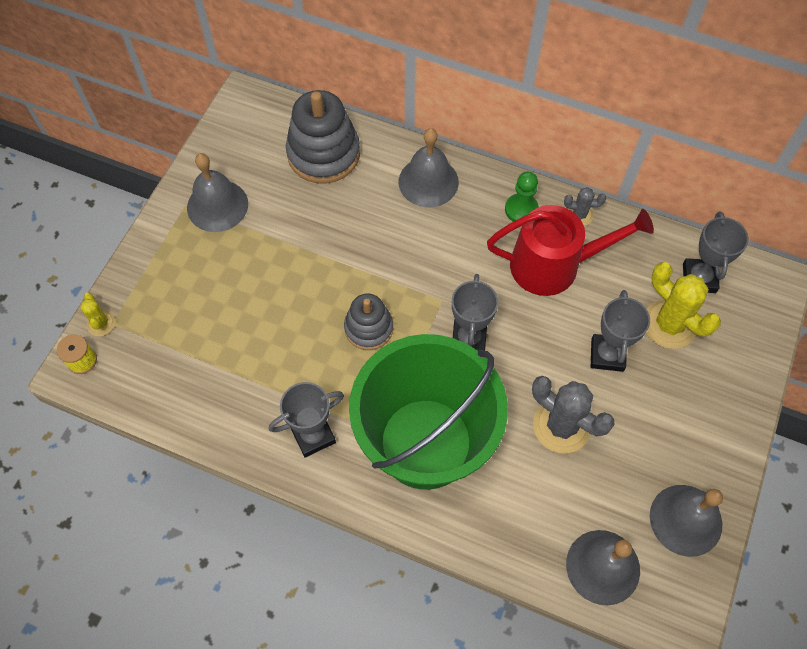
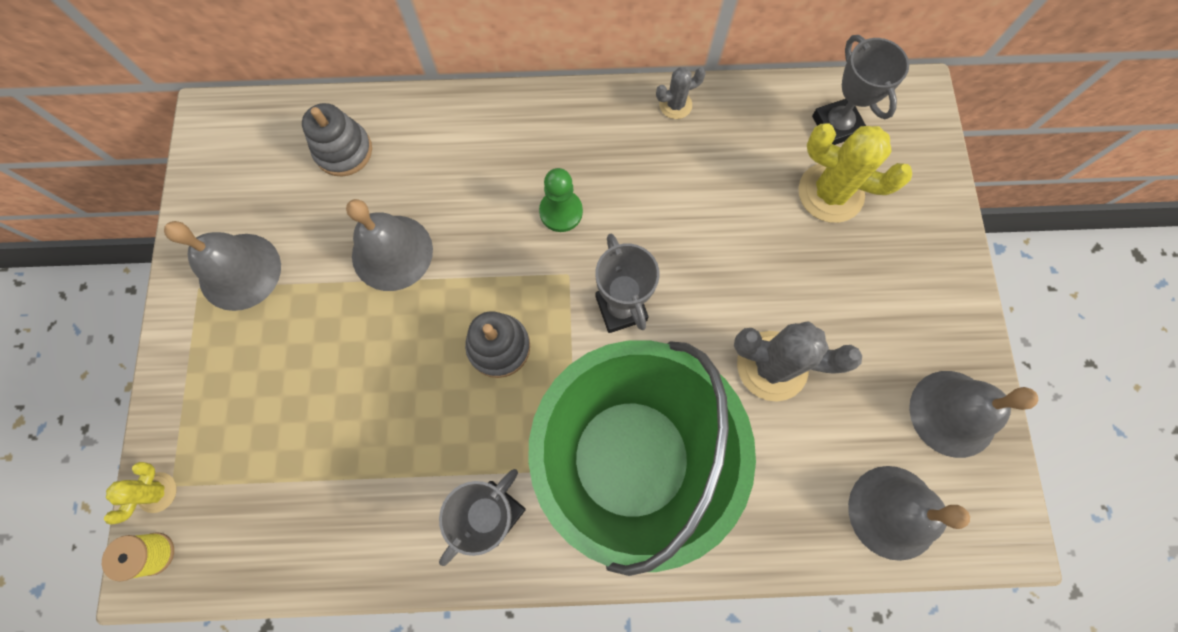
camera: 25 degrees left, 10 degrees up
(101, 323) = (157, 492): yellow cactus -> yellow cactus turned 60 degrees clockwise
(323, 154) = (344, 151): grey stacking toy -> grey stacking toy, size x0.61
(428, 182) = (485, 135): grey bell -> grey bell (392, 252)
(521, 209) = (608, 125): green pawn -> green pawn (561, 212)
(553, 265) = (674, 177): red watering can -> none
(607, 355) = (782, 258): grey trophy -> none

